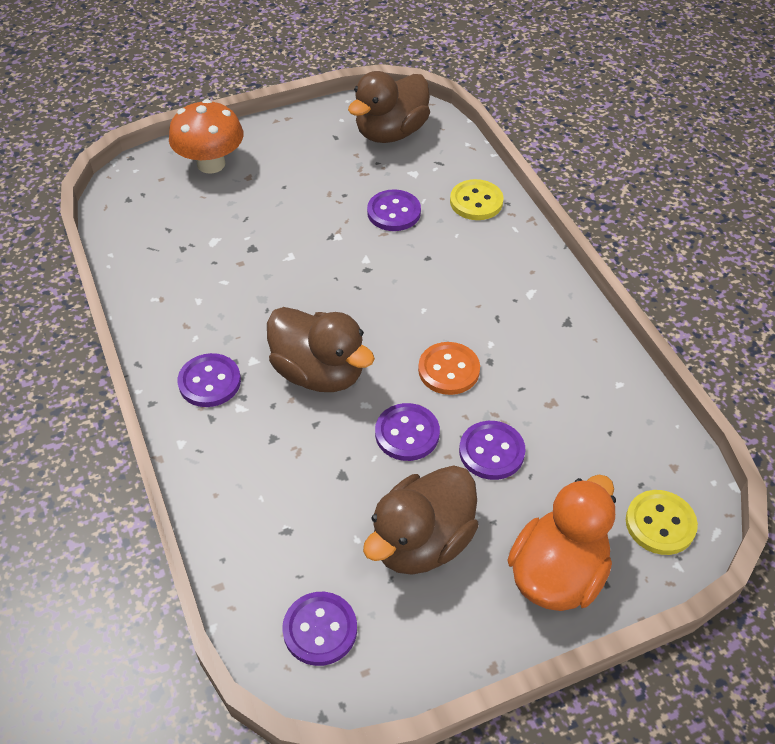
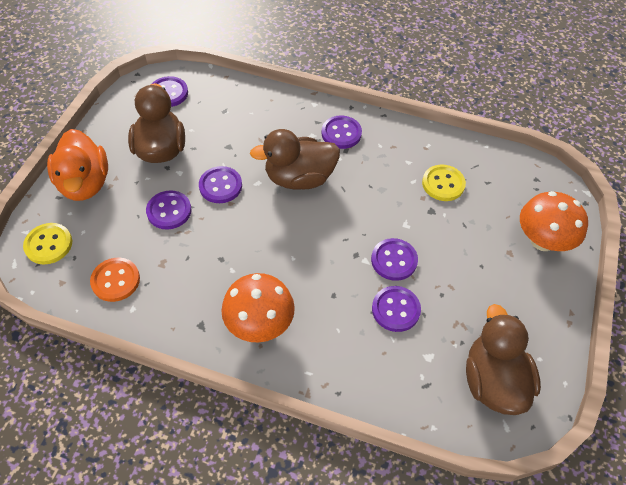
camera: 130 degrees right, 5 degrees up
(343, 241) = (394, 260): none -> purple button
(448, 370) = (237, 234): orange button -> orange button (115, 280)
(476, 202) = (359, 371): yellow button -> yellow button (443, 184)
(515, 285) = (259, 324): none -> orange mushroom

